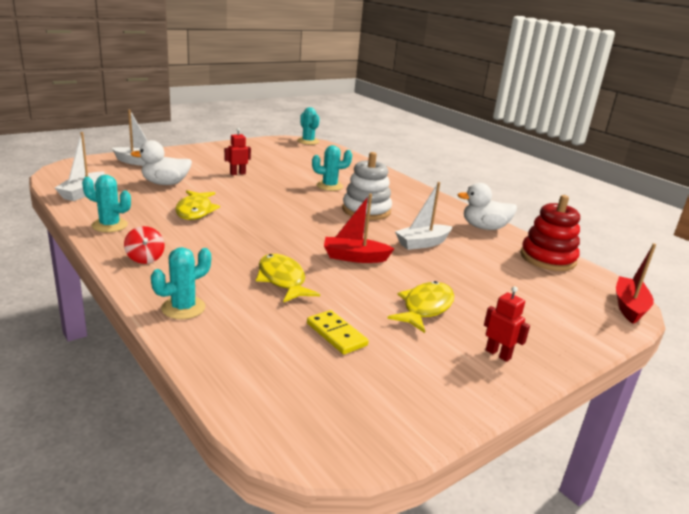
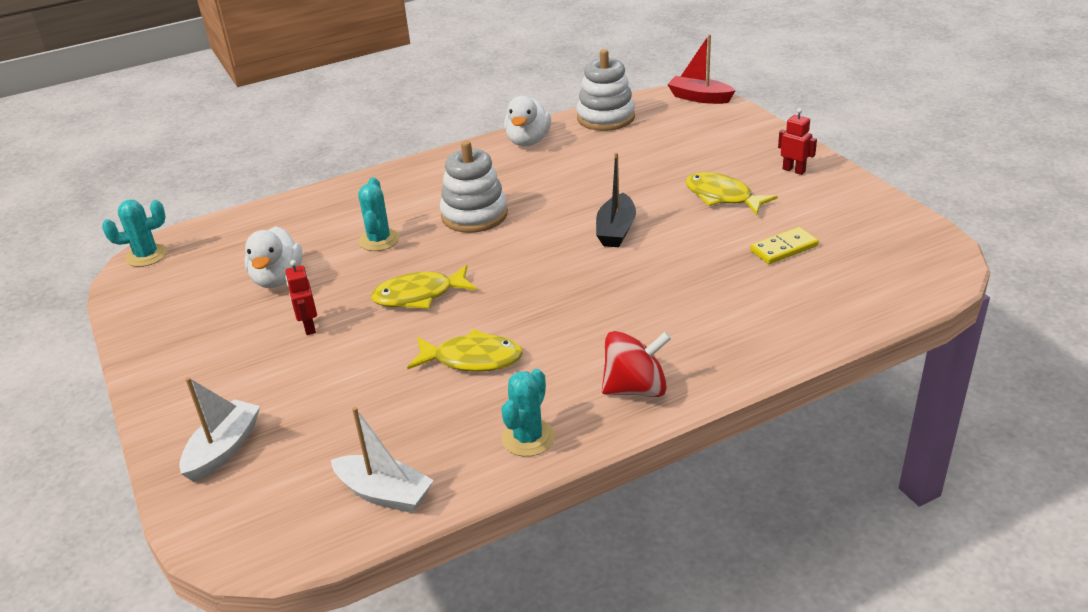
camera: 75 degrees left, 10 degrees up
(145, 258) = (635, 388): red spinning top -> red spinning top, size x1.56
(165, 183) = (348, 402): white duck -> white duck (278, 279)
(183, 308) = (755, 345): turquoise cactus -> none
(282, 280) = (679, 280): yellow fish -> yellow fish (419, 295)
(354, 257) = (616, 230): red boat -> black boat
(422, 243) = (574, 184): white boat -> none
(498, 354) = (794, 170): red robot -> red robot turned 75 degrees clockwise
(547, 258) = (606, 118): red stacking toy -> white stacking toy

